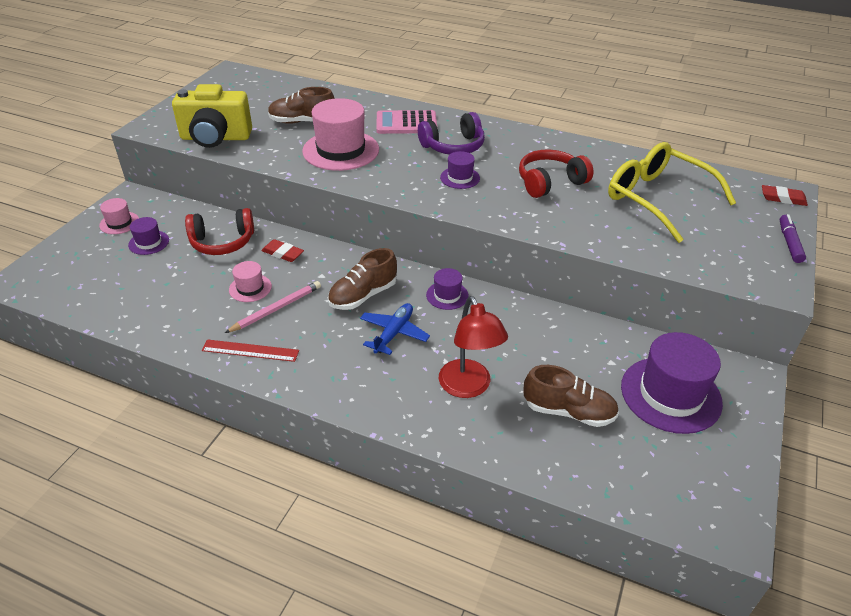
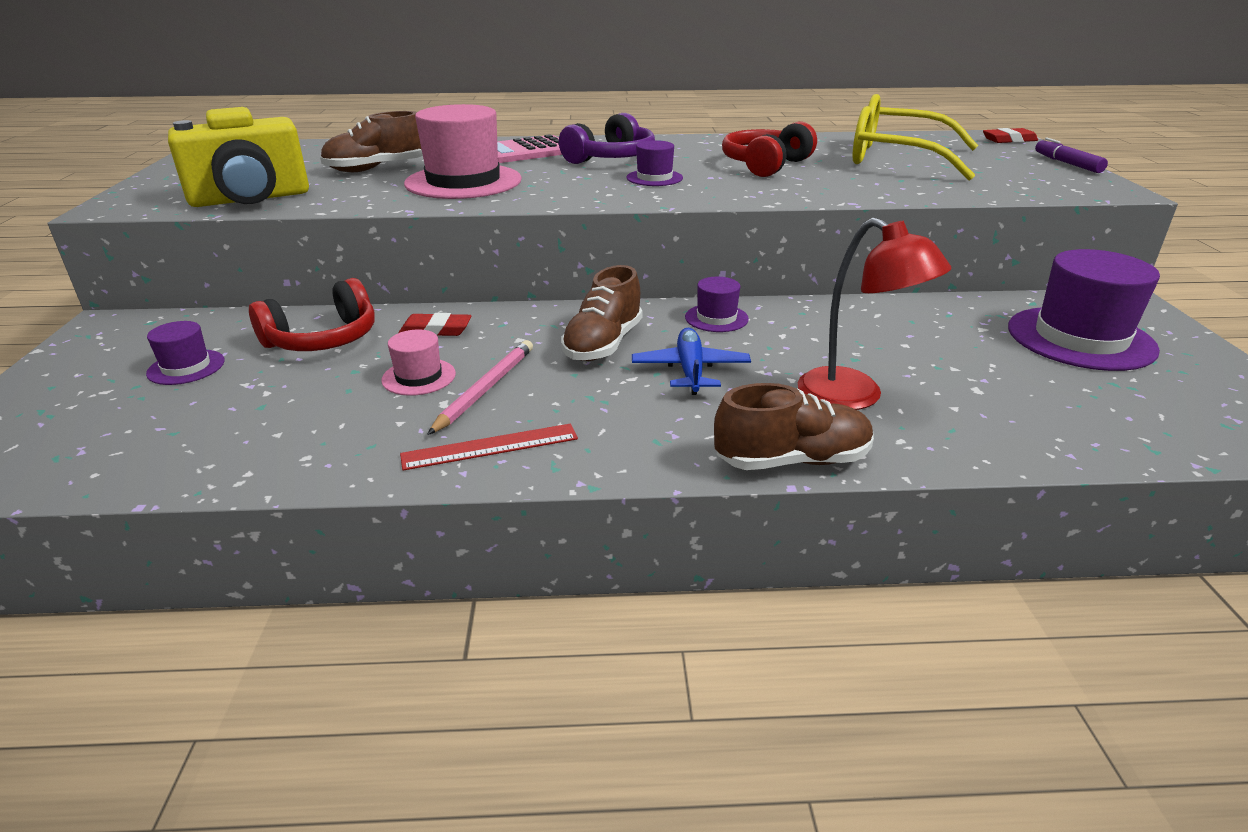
camera: 25 degrees left, 10 degrees down
(119, 223) = (108, 357): pink hat -> none
(568, 411) = (1001, 384): brown shoe -> brown shoe (792, 460)

